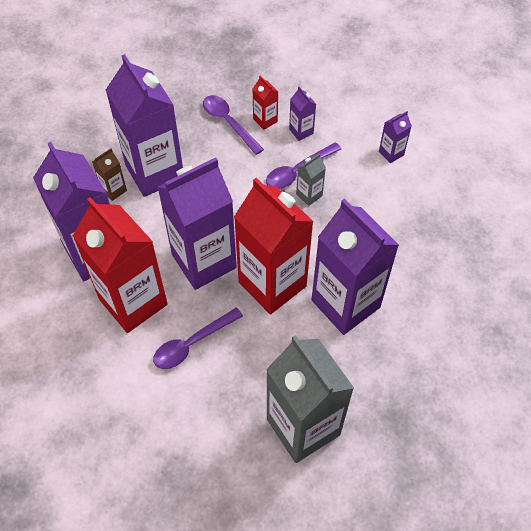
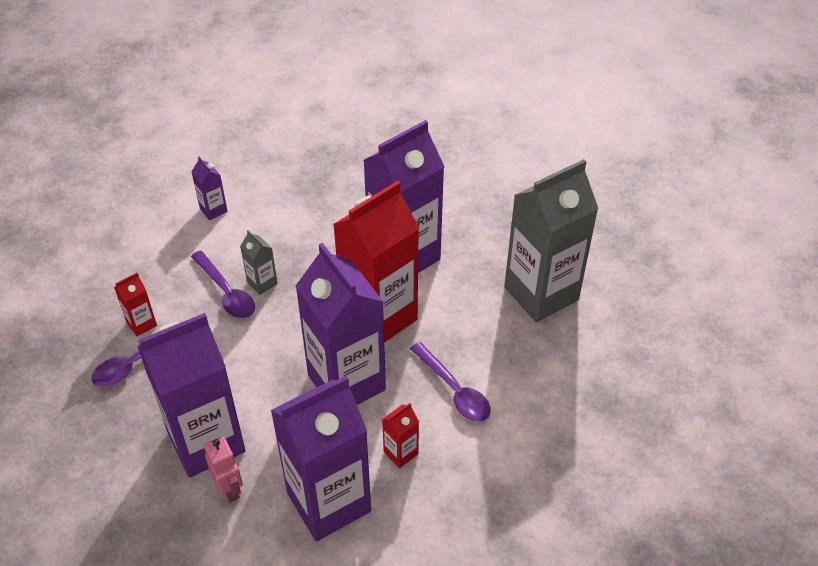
camera: 90 degrees left, 10 degrees down
(114, 190) = (229, 488): brown carton -> pink robot
(133, 302) = (401, 453): red carton -> red carton, size x0.41
(301, 131) = (166, 288): purple carton -> none

